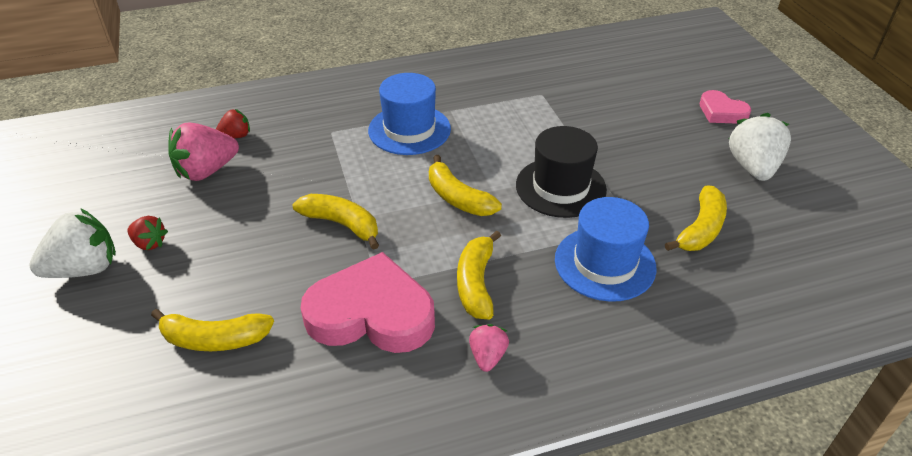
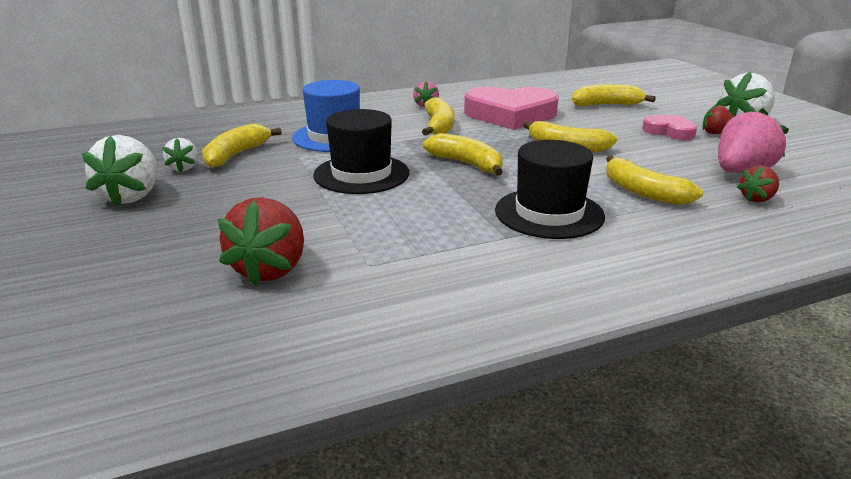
camera: 175 degrees right, 15 degrees down
(319, 149) = (643, 192): none -> yellow banana
(409, 130) = (549, 213): blue hat -> black hat
(602, 93) = (270, 269): none -> red strawberry
(721, 112) = (101, 251): pink heart -> pink heart (669, 131)
(740, 208) = (184, 168): none -> white strawberry

